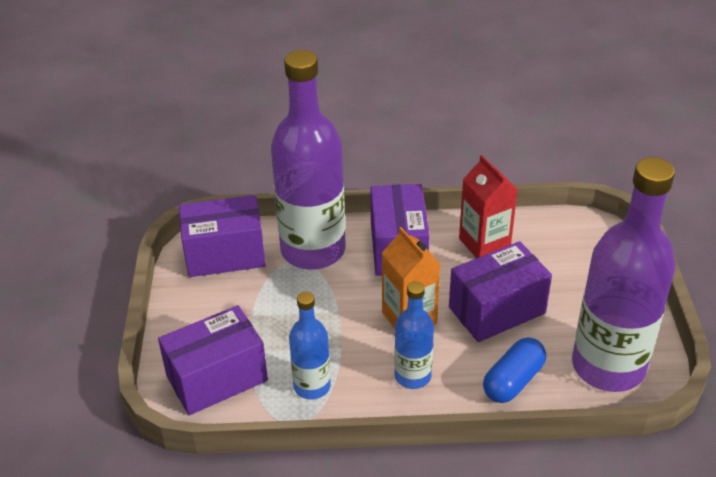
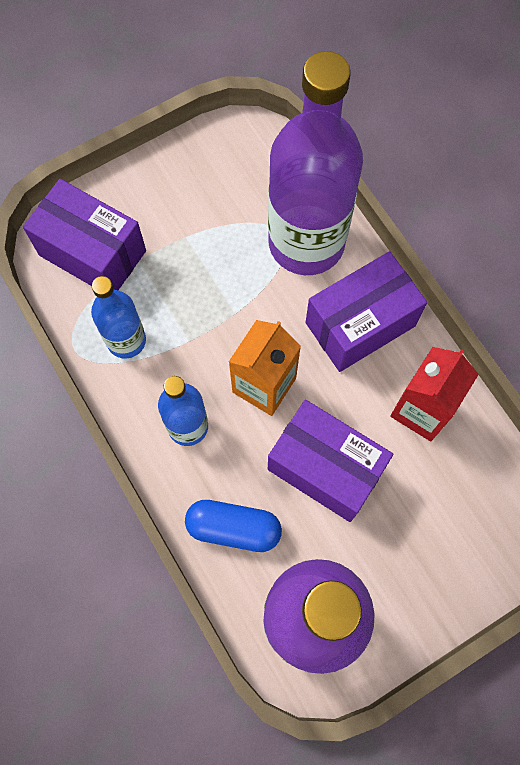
camera: 60 degrees right, 30 degrees up
(225, 254) = (251, 165): purple box -> none

